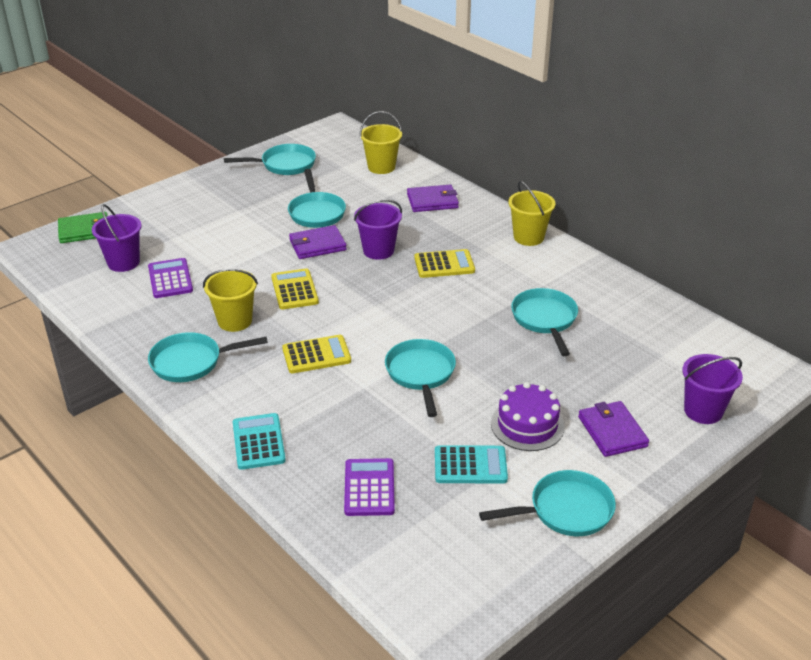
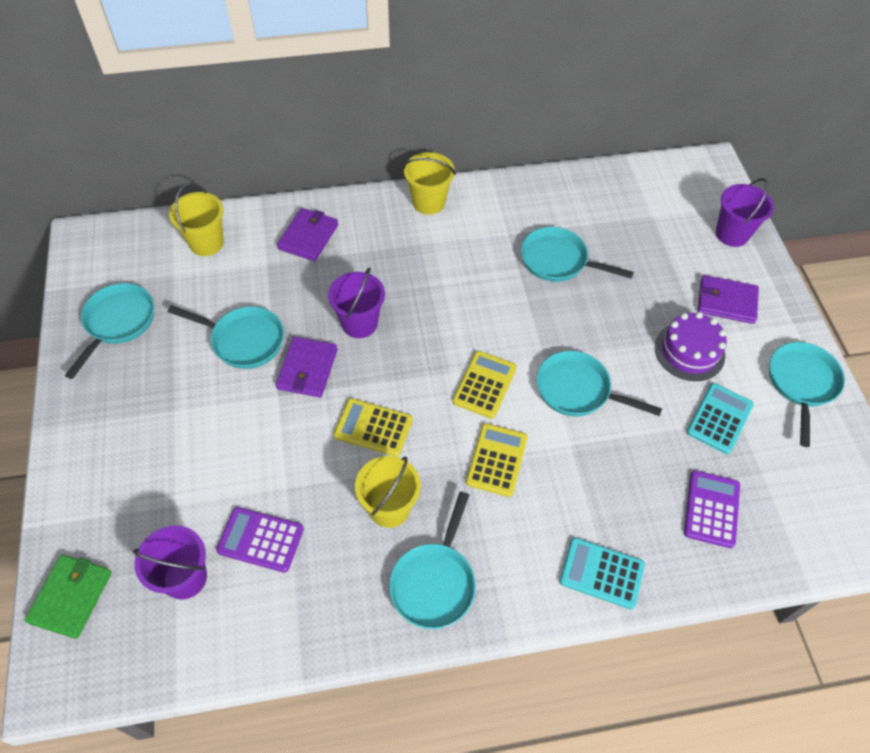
camera: 60 degrees left, 20 degrees up
(369, 488) = (711, 509): purple calculator -> purple calculator turned 75 degrees clockwise
(444, 264) = (423, 285): yellow calculator -> yellow calculator (484, 385)

